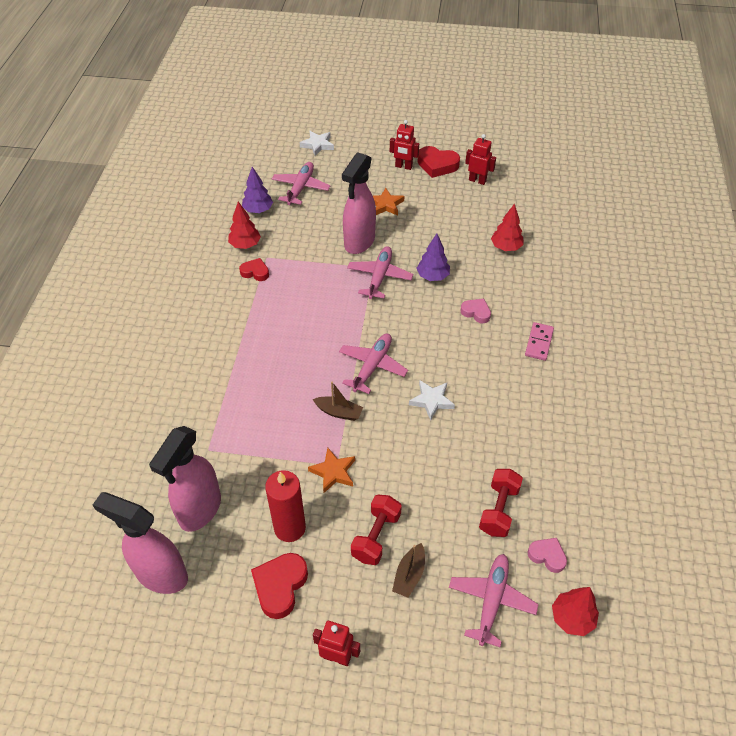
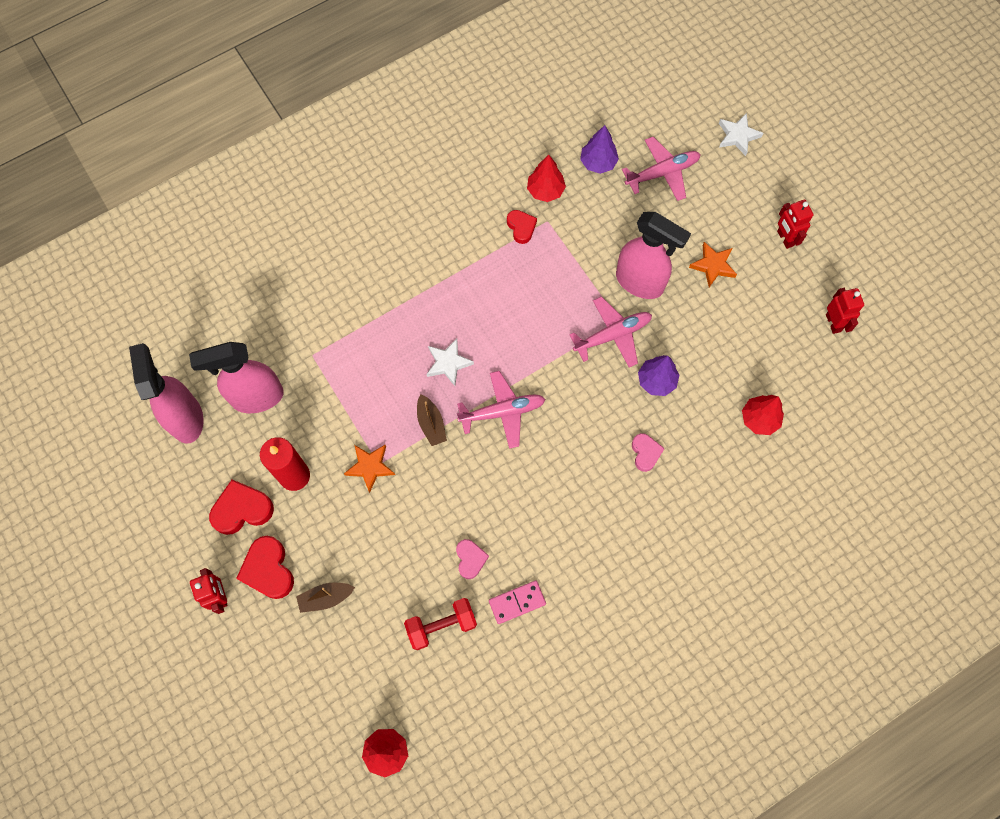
camera: 50 degrees right, 20 degrees up
(359, 242) = (640, 282): pink spray bottle -> pink spray bottle turned 135 degrees counterclockwise
(376, 536) = (339, 546): red dumbbell -> none
(431, 401) = (507, 490): white star -> white star (448, 363)
(437, 165) = (819, 268): red heart -> red heart (268, 570)
(491, 601) = (352, 677): pink plane -> none
(539, 343) = (658, 535): pink domino -> pink domino (517, 602)
(547, 556) = (428, 695): pink heart -> pink heart (470, 559)

